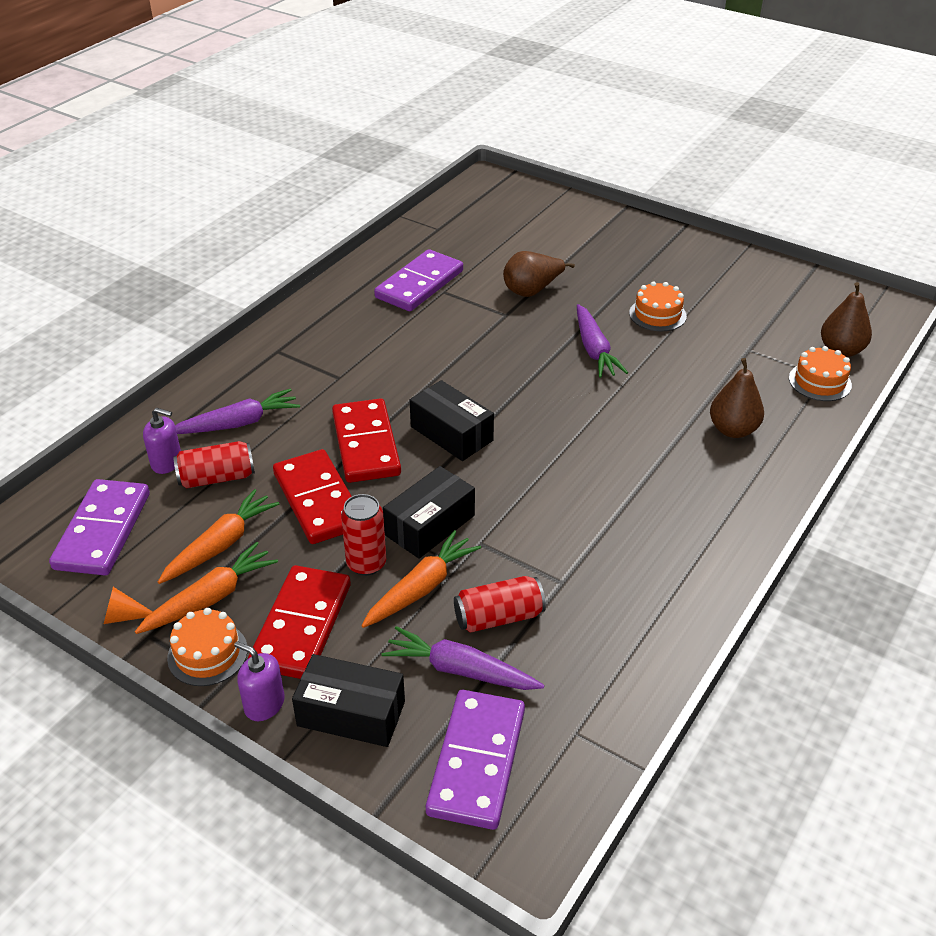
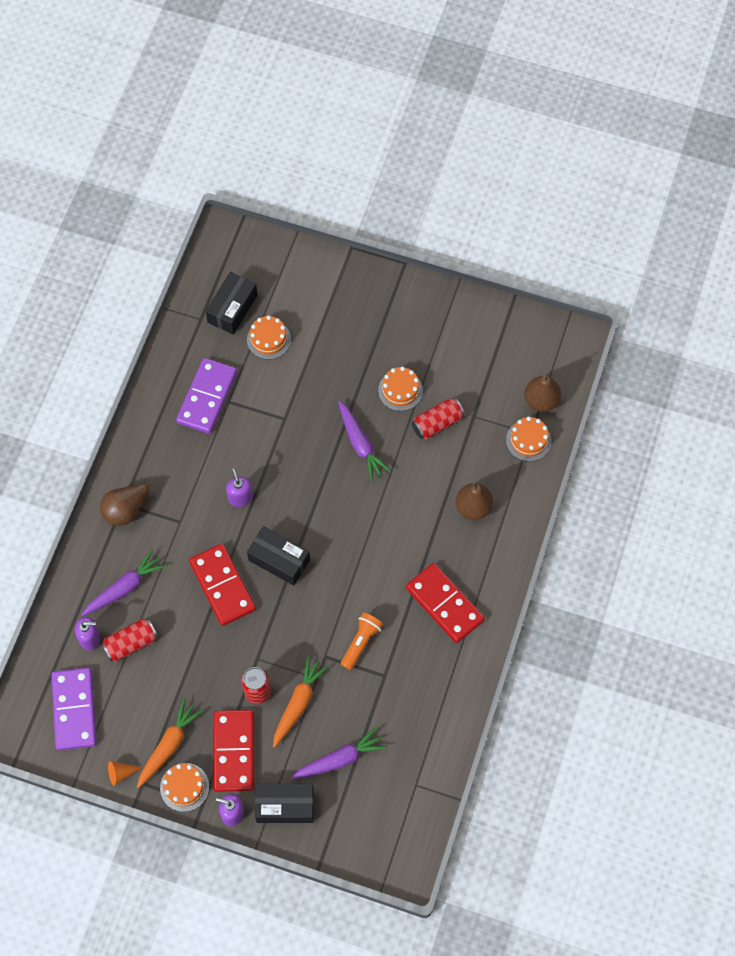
camera: 15 degrees left, 25 degrees up
(221, 545) = (158, 701): orange carrot -> none
(318, 500) = (208, 646): red domino -> red domino (444, 604)
(424, 369) = (240, 497): none -> purple soap dispenser
(430, 525) = (288, 649): black box -> black box (232, 309)
(460, 670) = (339, 759): purple carrot -> purple carrot turned 150 degrees clockwise
(477, 761) = (365, 818): purple domino -> none
(499, 617) = (352, 713): red can -> red can (437, 423)
(510, 253) = (268, 339): none -> orange cake
(532, 290) = (298, 384): brown pear -> brown pear (126, 510)
(537, 538) = (361, 642): none -> orange flashlight

